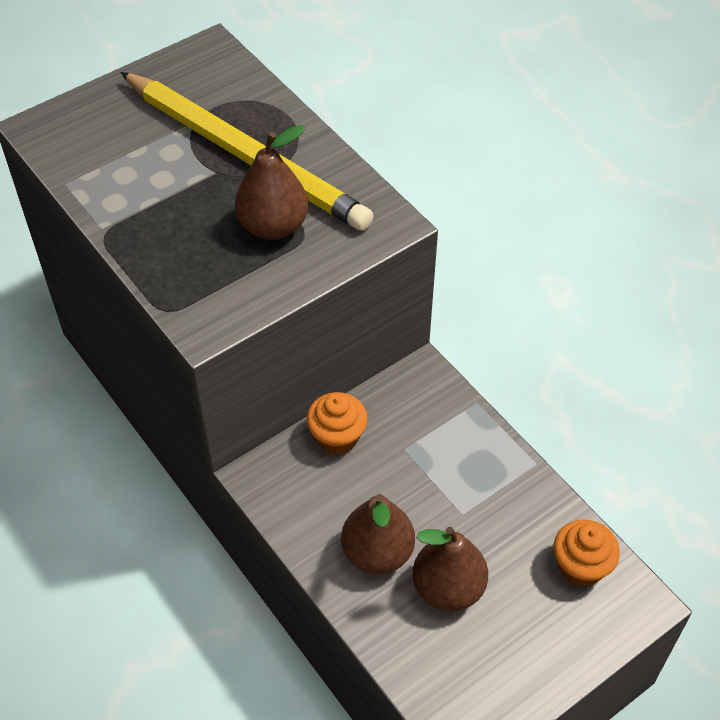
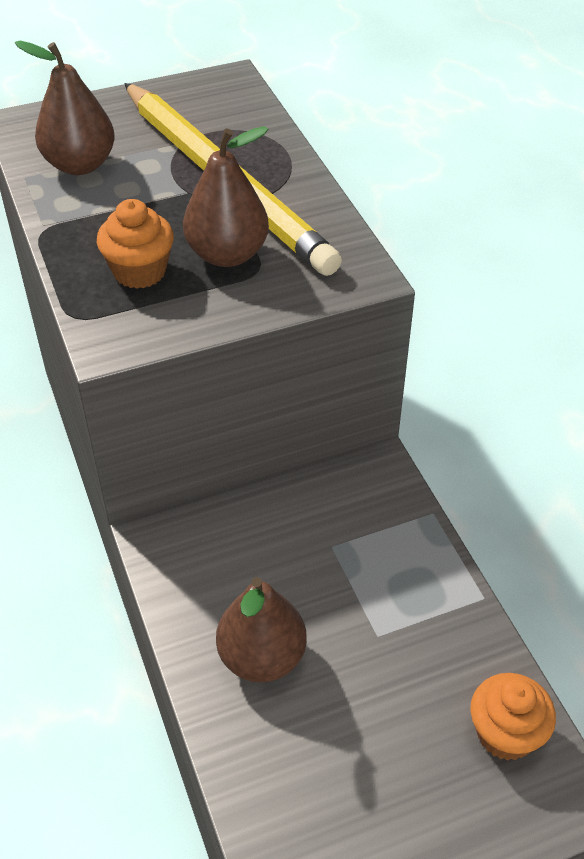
camera: 15 degrees right, 5 degrees down
(337, 437) = (259, 516): orange cupcake -> orange cupcake (140, 271)
(448, 588) = (332, 720): brown pear -> brown pear (80, 165)

